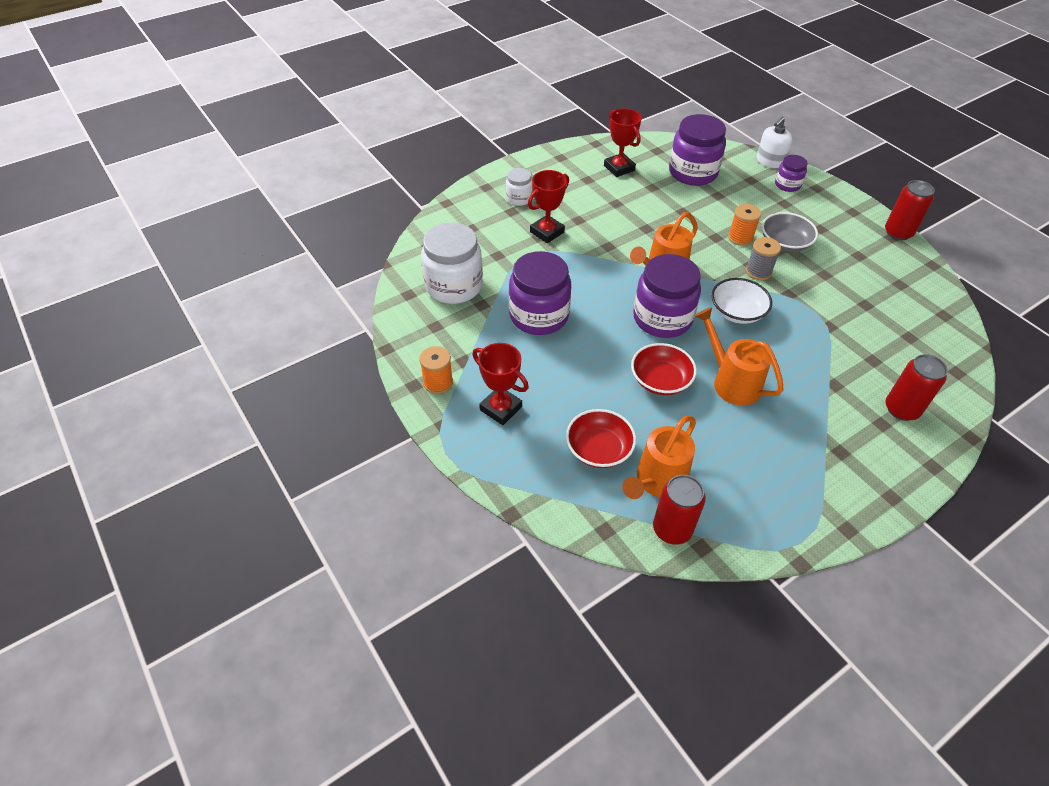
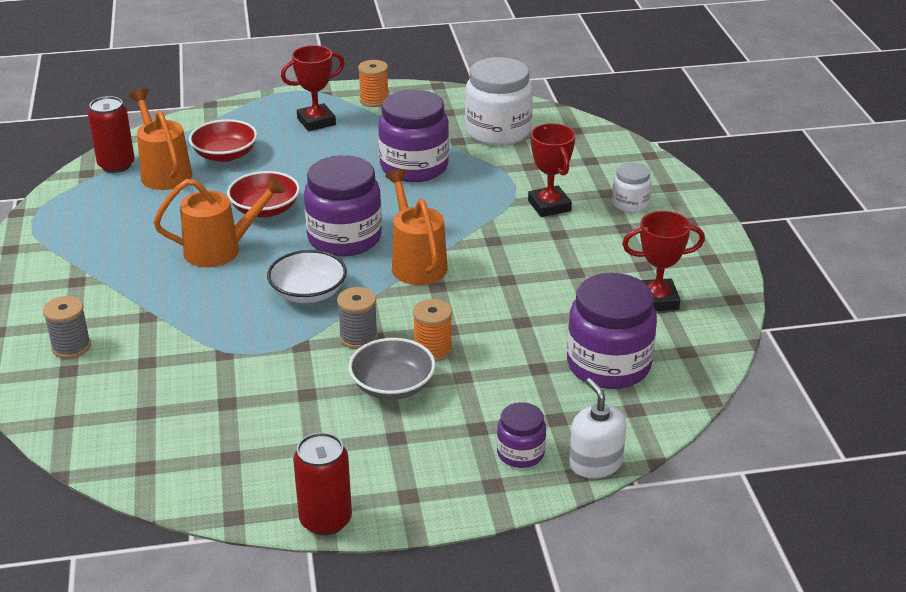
camera: 115 degrees right, 15 degrees down
(901, 409) = (71, 347): red can -> grey spool

